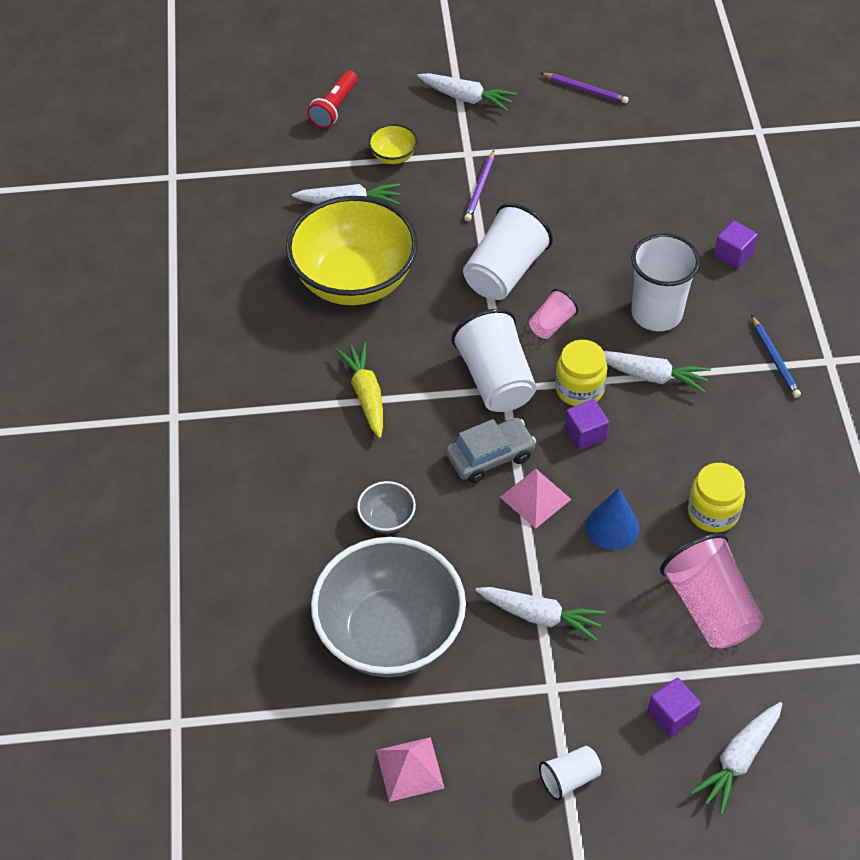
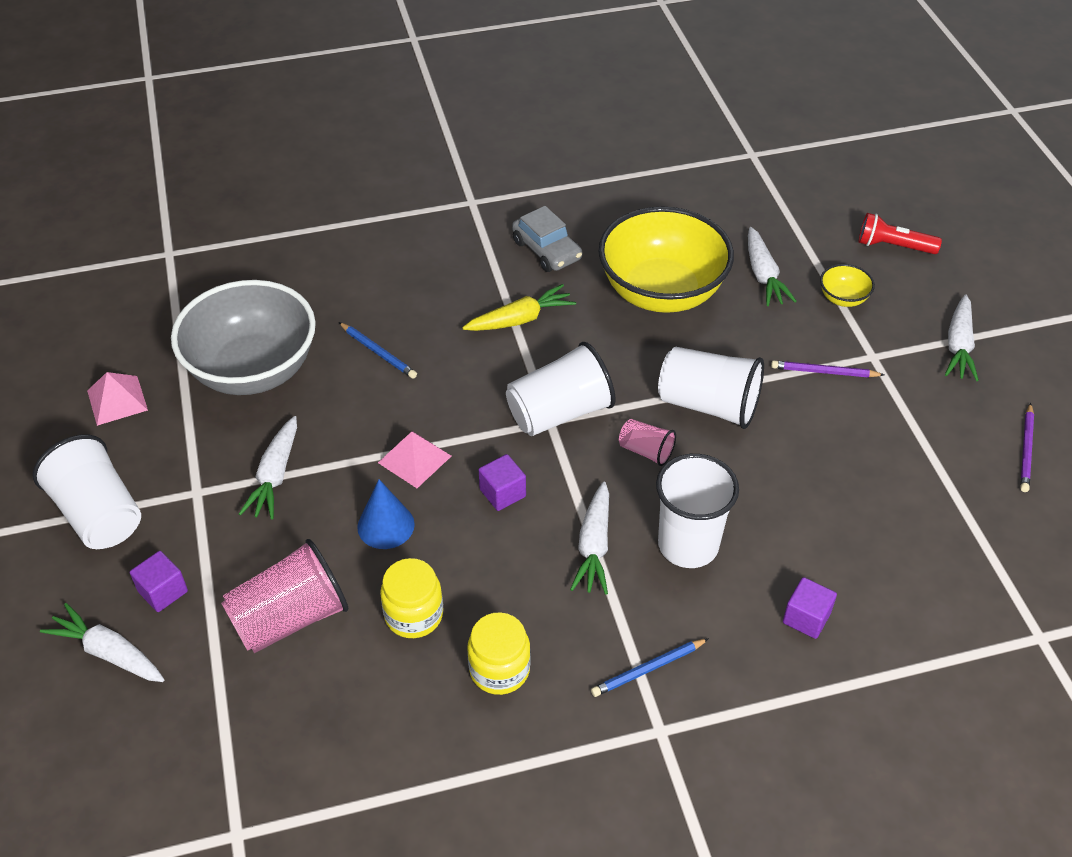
camera: 80 degrees right, 5 degrees down
(387, 518) = (378, 352): grey bowl -> blue pencil
(490, 456) = (461, 419): grey car -> grey car (546, 250)
(569, 778) = (99, 514): white cup -> white cup, size x1.94
(579, 389) = (562, 483): yellow jar -> yellow jar (499, 669)

